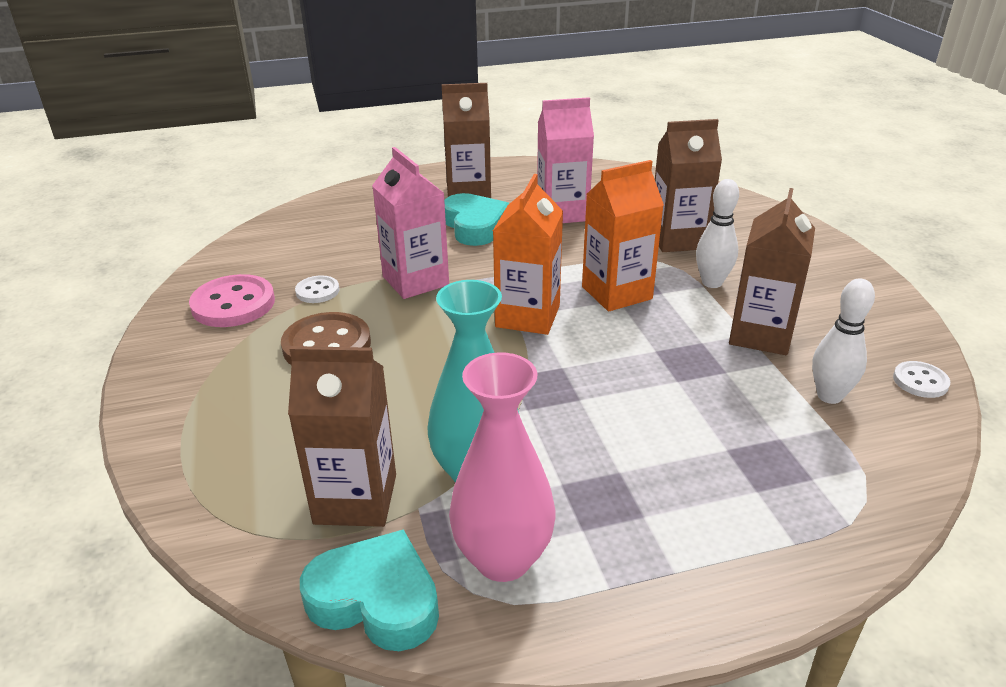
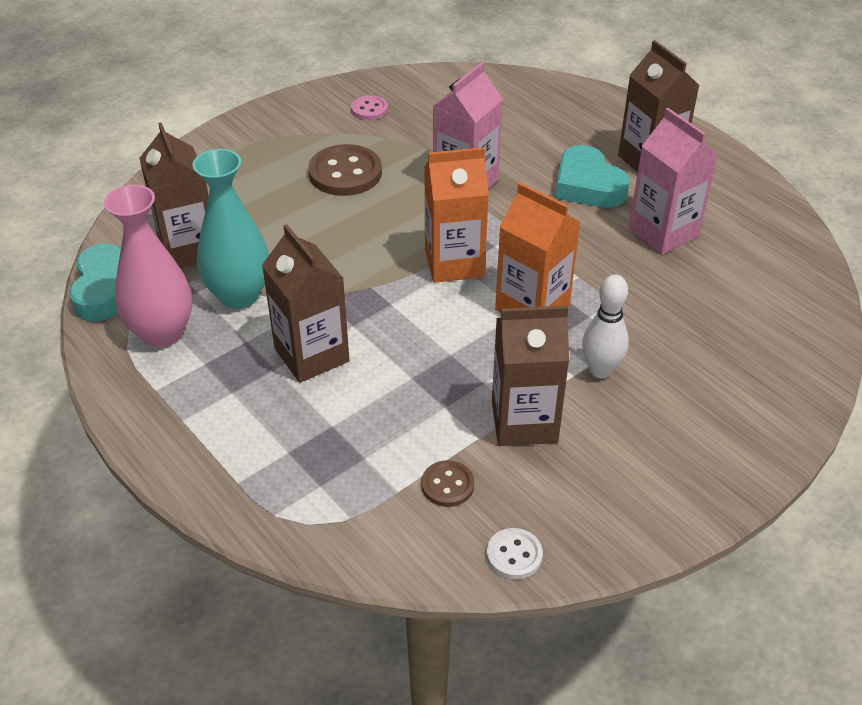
camera: 65 degrees right, 10 degrees up
(233, 304) = (369, 109): pink button -> pink button, size x0.54
(317, 291) = (414, 140): white button -> none
(475, 226) = (588, 185): turquoise heart -> turquoise heart turned 105 degrees clockwise
(678, 239) = (674, 328): brown carton -> brown carton (311, 355)
(829, 396) = (447, 485): white bowling pin -> brown button

